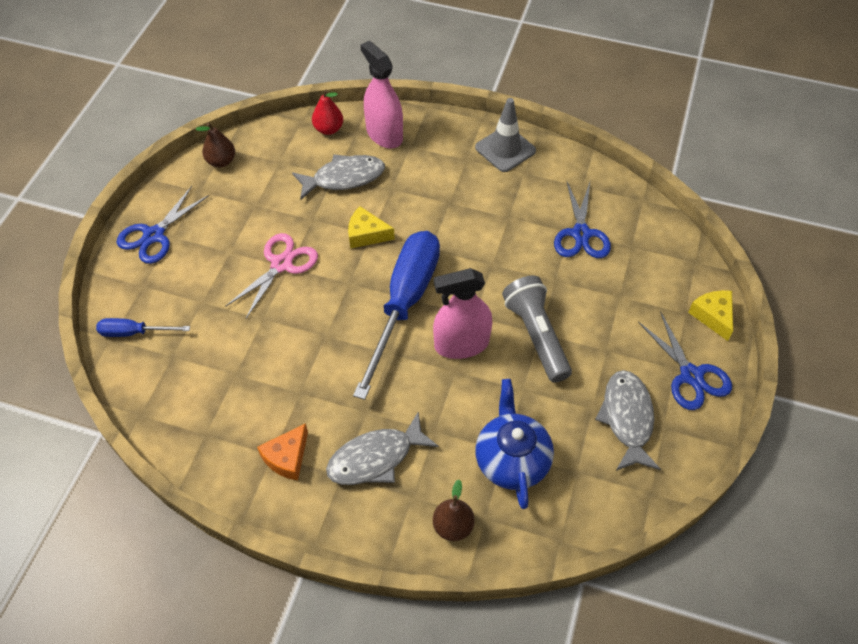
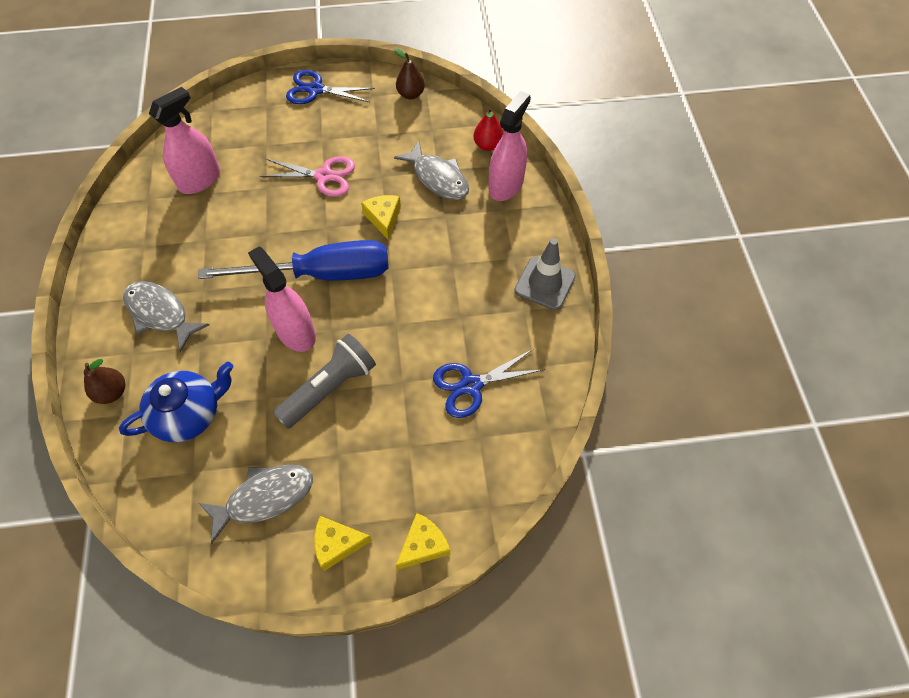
camera: 65 degrees right, 5 degrees up
(134, 332) = (222, 120): blue screwdriver -> none
(211, 376) = (200, 180): none -> pink spray bottle
(287, 457) = (143, 256): orange cheese -> none
(691, 376) = (337, 544): blue scissors -> yellow cheese

